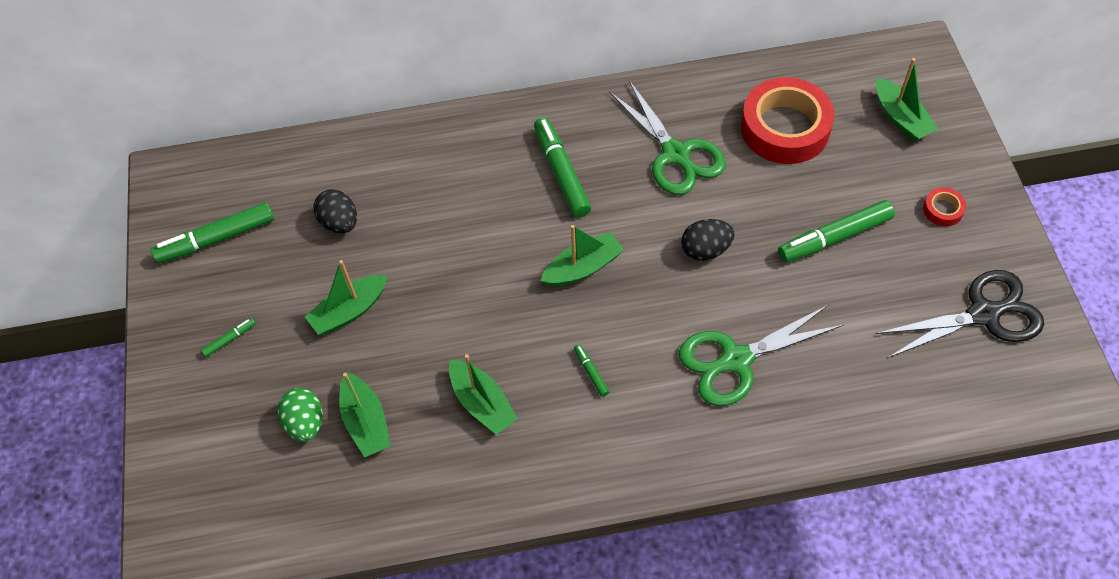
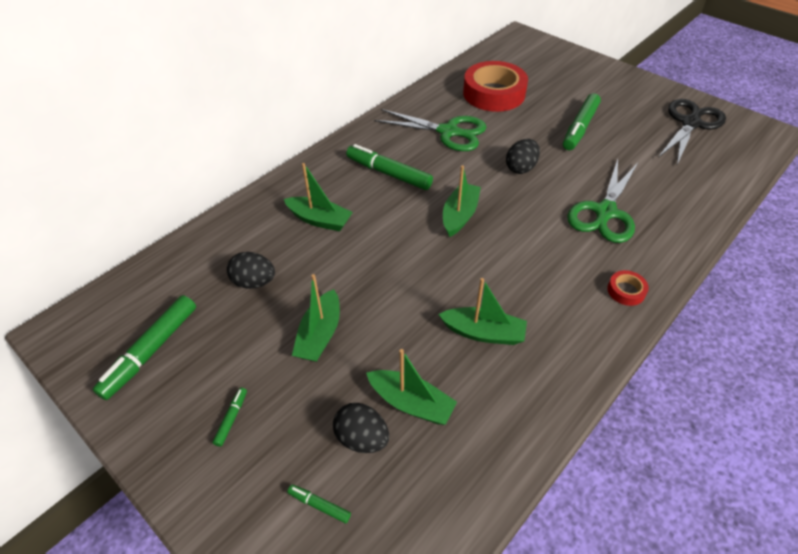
camera: 40 degrees left, 10 degrees down
(305, 423) = (362, 438): green egg -> black egg
(591, 372) = (532, 269): green marker -> green marker (319, 505)
(900, 118) = (545, 64): green boat -> green boat (319, 220)
(943, 210) = (614, 91): red tape -> red tape (626, 291)

